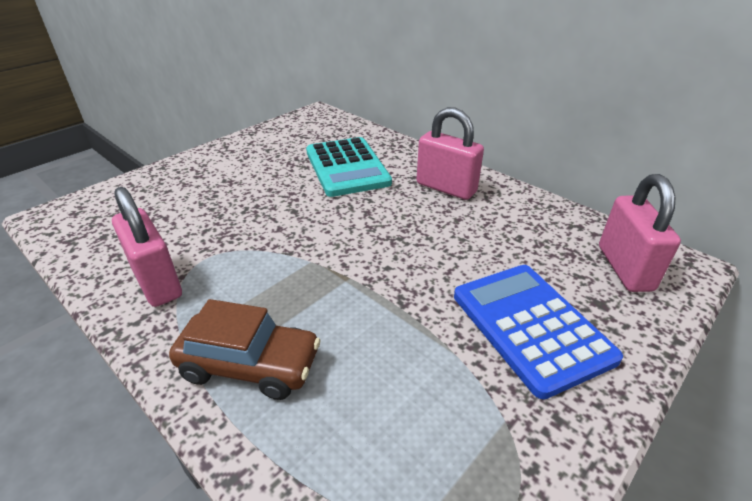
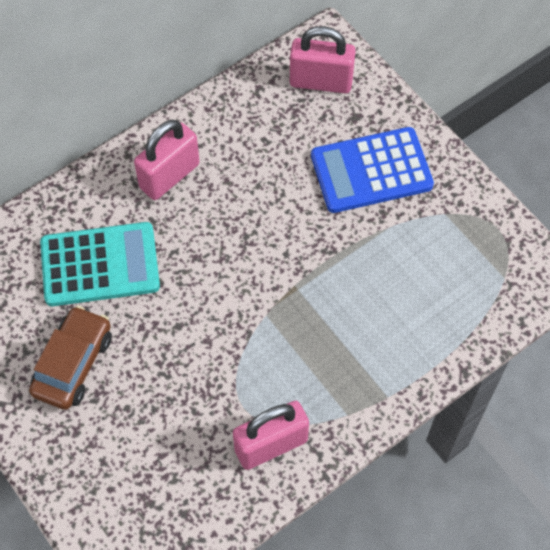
camera: 80 degrees left, 25 degrees up
(250, 365) = (379, 363): brown car -> brown car (73, 364)

